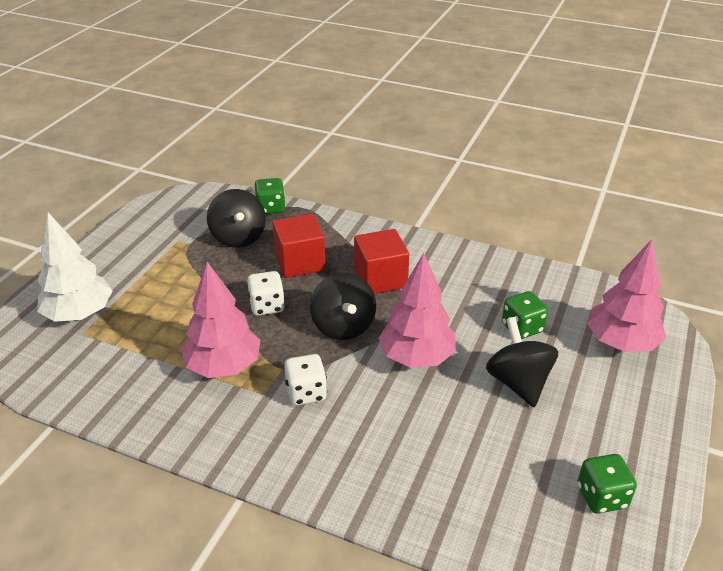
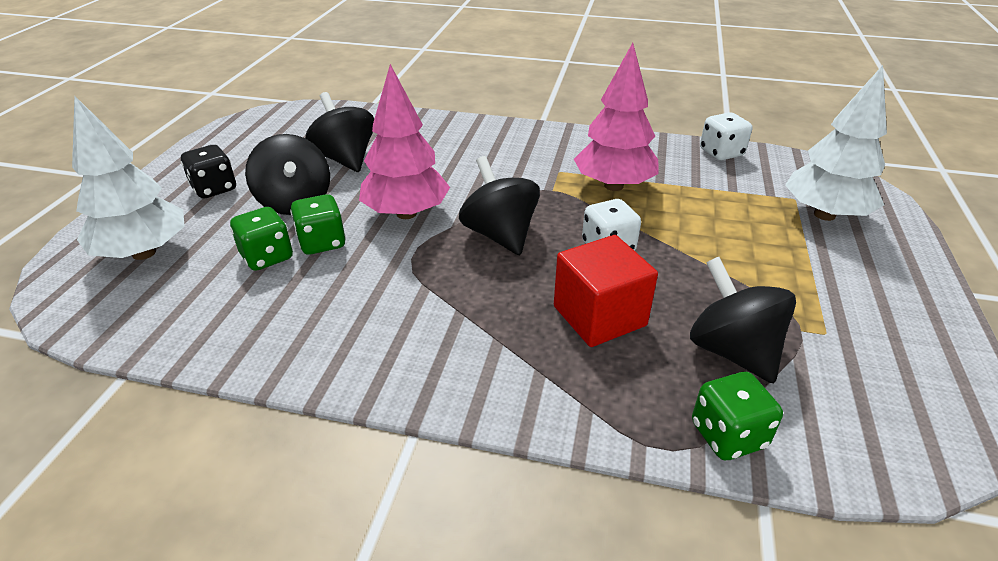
camera: 170 degrees right, 0 degrees up
(306, 393) = (517, 175): white dice -> white dice (721, 153)
(380, 278) = (464, 303): red cube -> none
(482, 442) = (345, 159): none -> black spinning top
(601, 496) = (254, 140): green dice -> green dice (322, 242)
(604, 411) = (214, 189): none -> black dice
(621, 343) = (144, 253): pink tree -> white tree

